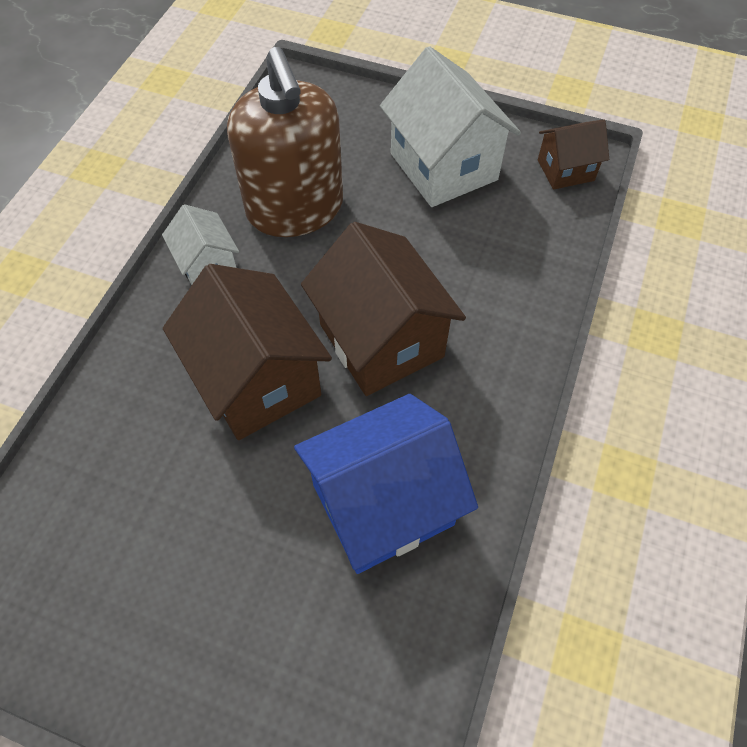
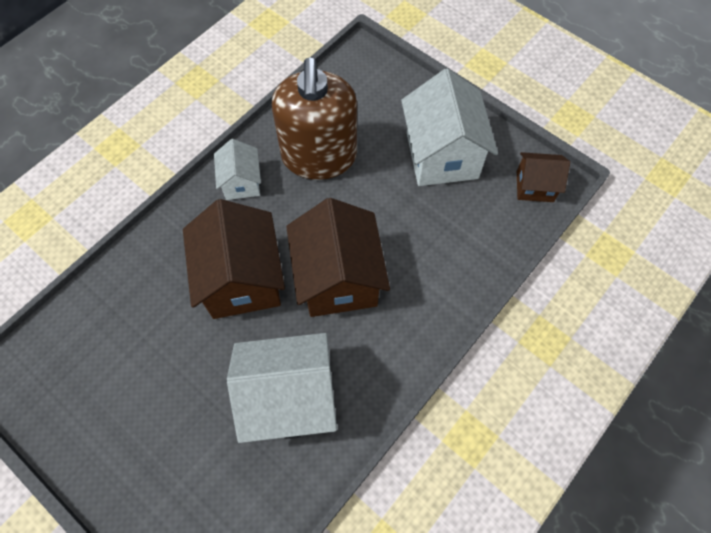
camera: 20 degrees right, 5 degrees up
(382, 504) = (289, 398): blue house -> white house

